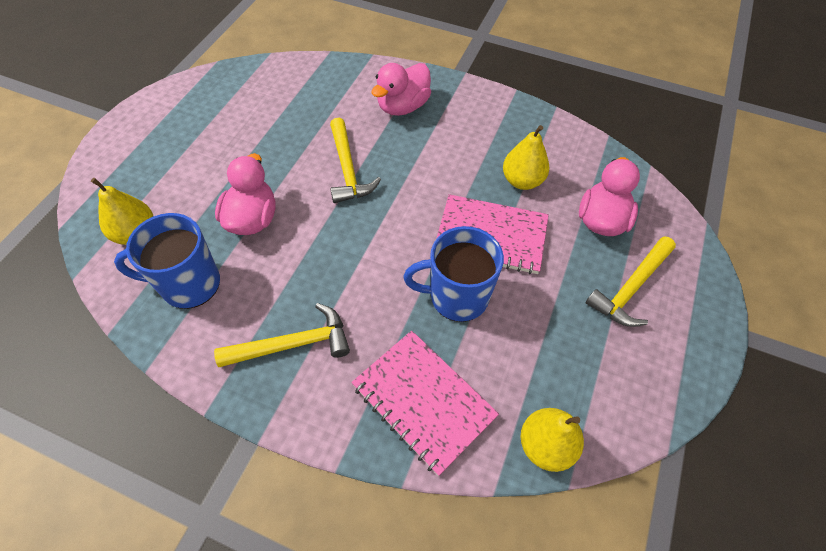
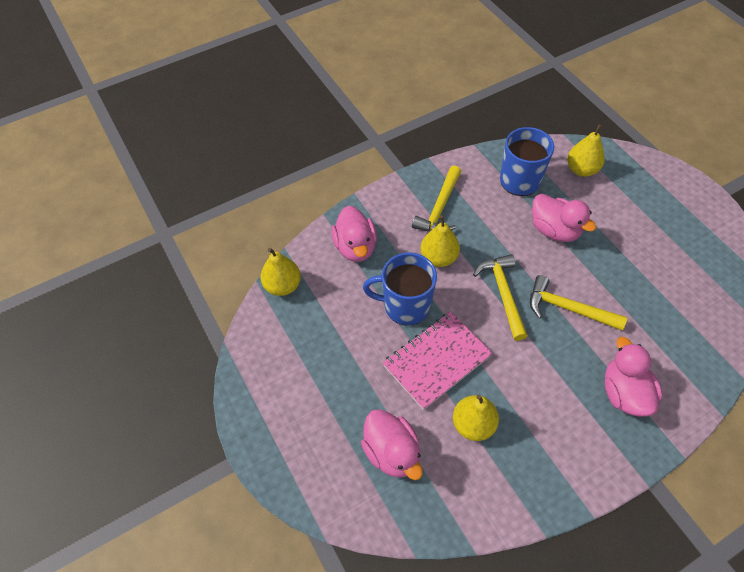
camera: 130 degrees right, 0 degrees up
(369, 302) = (438, 258): none -> yellow pear
(423, 401) = (355, 247): pink notebook -> pink duck
(457, 297) = (405, 306): blue mug -> blue mug turned 120 degrees counterclockwise
(631, 288) = (324, 418): yellow hammer -> yellow hammer (503, 293)

